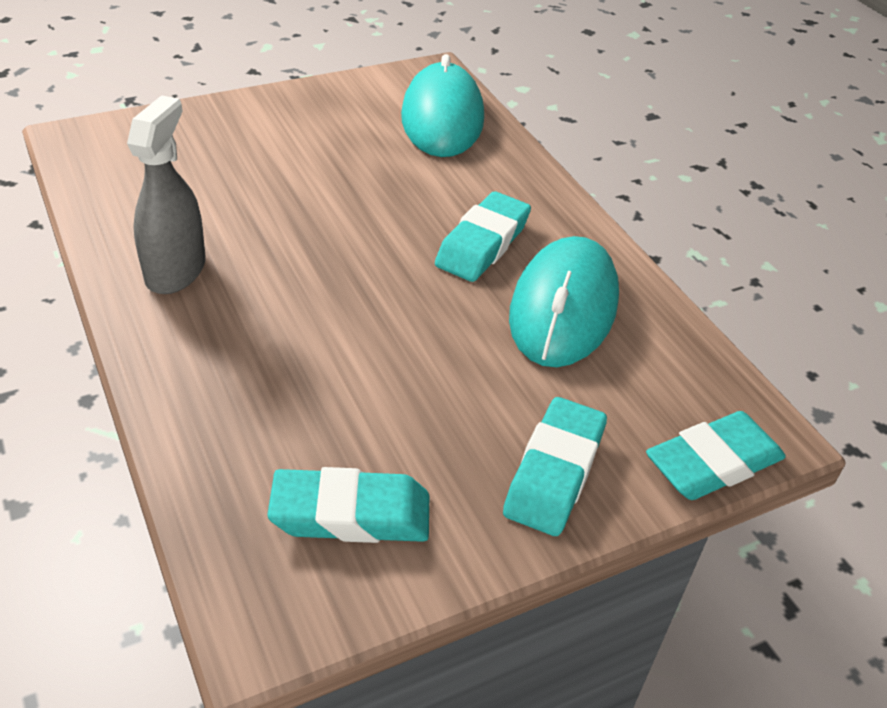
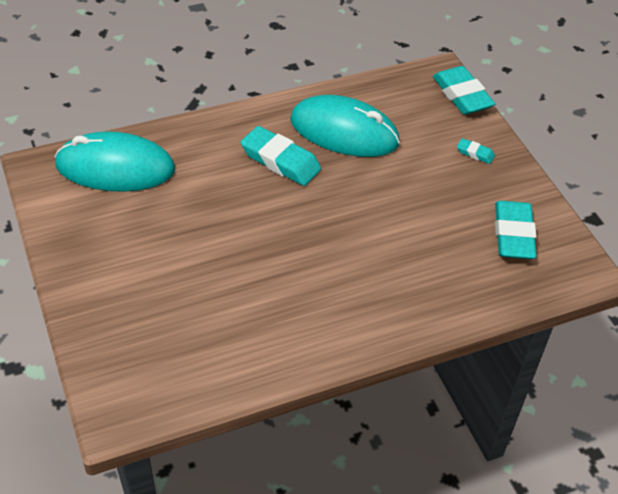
camera: 85 degrees left, 5 degrees up
(176, 271) = (309, 325): grey spray bottle -> none
(554, 472) = (475, 153): turquoise eraser -> turquoise eraser, size x0.47

